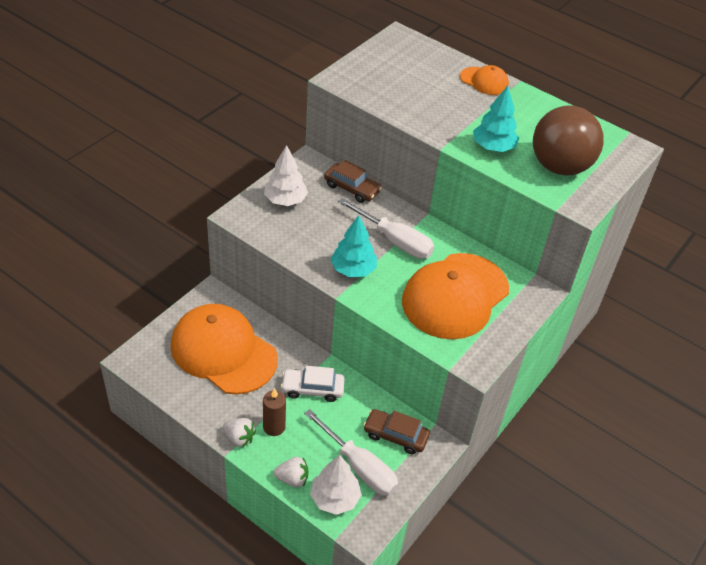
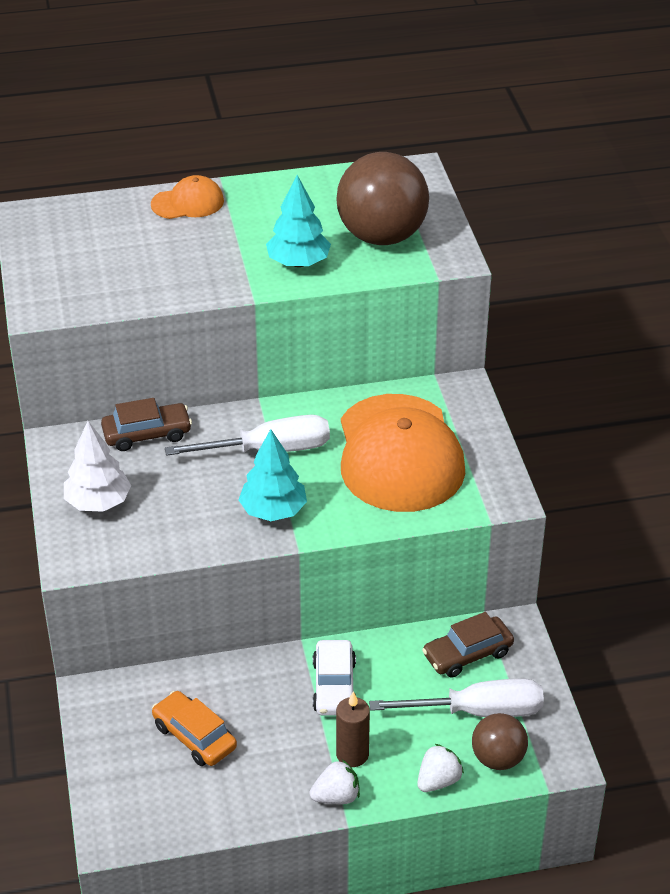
camera: 45 degrees left, 5 degrees down
(223, 352) = (194, 736): orange cap -> orange car
(312, 389) = (334, 686): white car -> white car turned 45 degrees counterclockwise
(334, 498) = (498, 758): white tree -> brown ball

